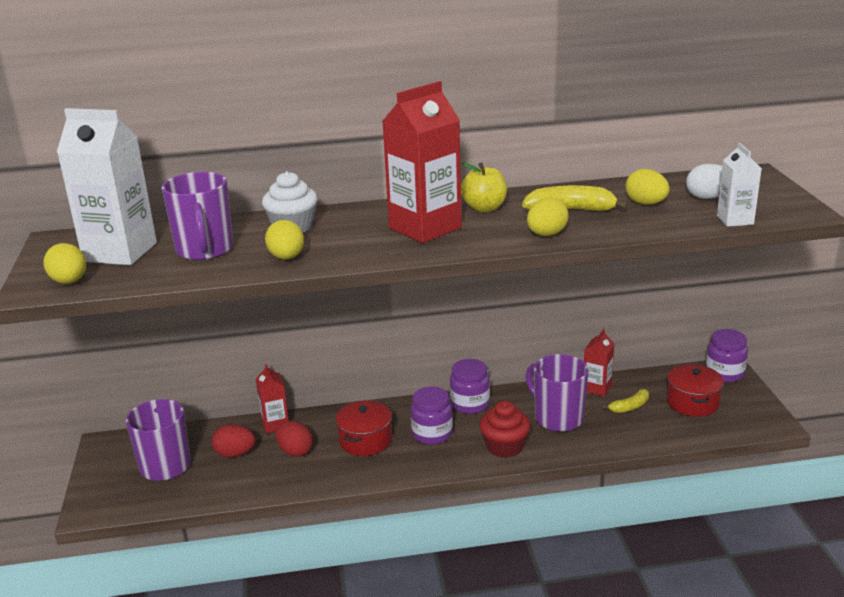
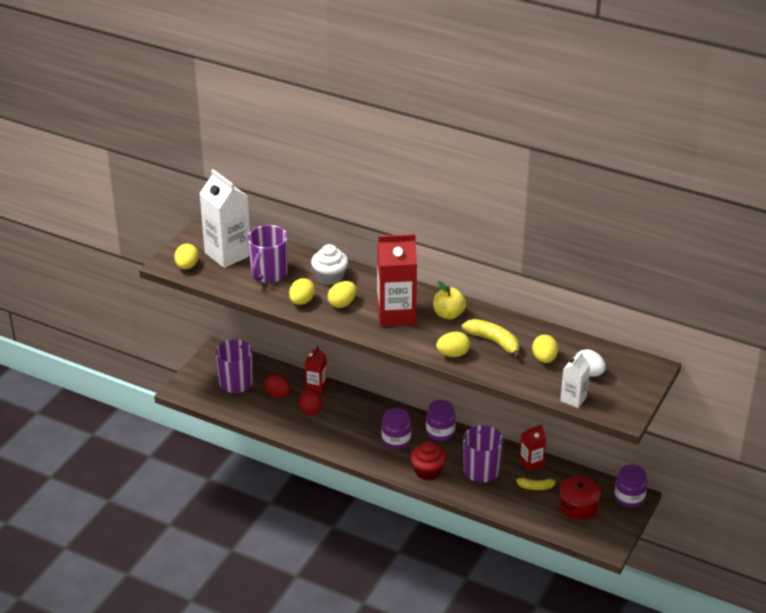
camera: 35 degrees right, 10 degrees up
(343, 242) = (342, 304): none -> yellow egg
(365, 440) = (355, 424): red pot -> none

